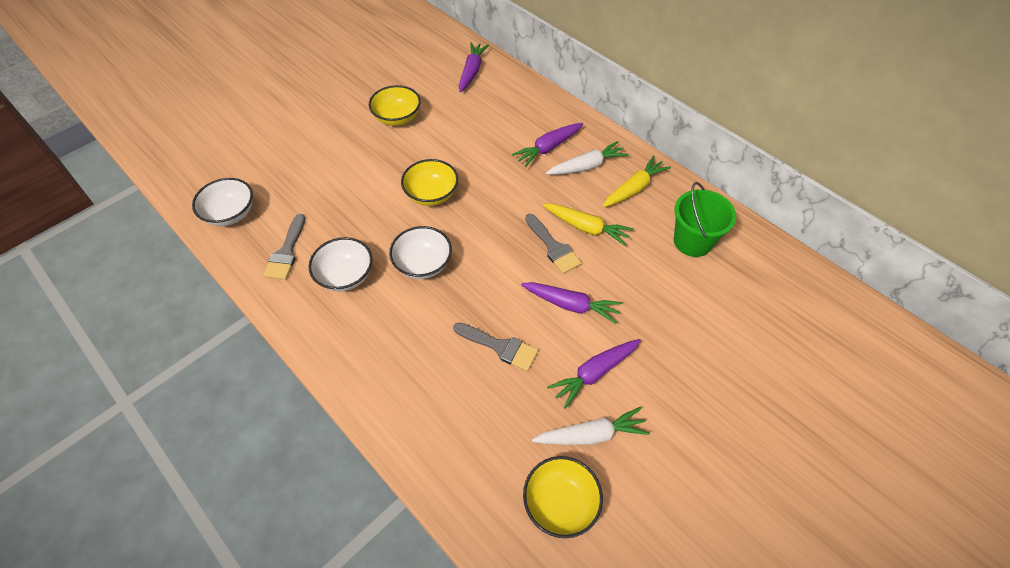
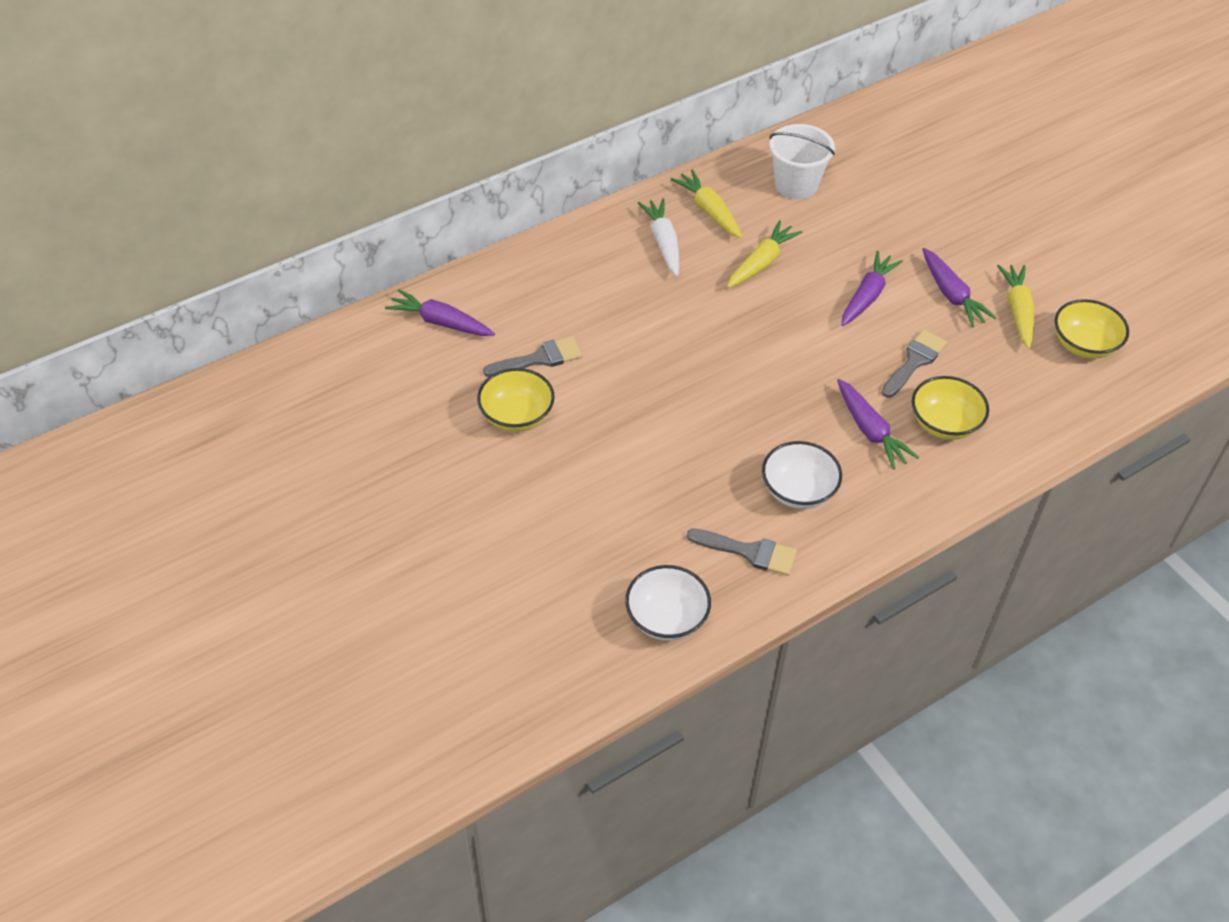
camera: 80 degrees left, 5 degrees down
(423, 264) = (791, 414): white bowl -> none
(431, 194) = (678, 394): yellow bowl -> yellow bowl (944, 424)
(548, 148) = (622, 270): purple carrot -> purple carrot (870, 431)
(553, 247) = (785, 295): grey brush -> grey brush (540, 358)
(591, 434) = (1017, 311): white carrot -> yellow carrot
(692, 241) = (796, 185): green bucket -> white bucket

